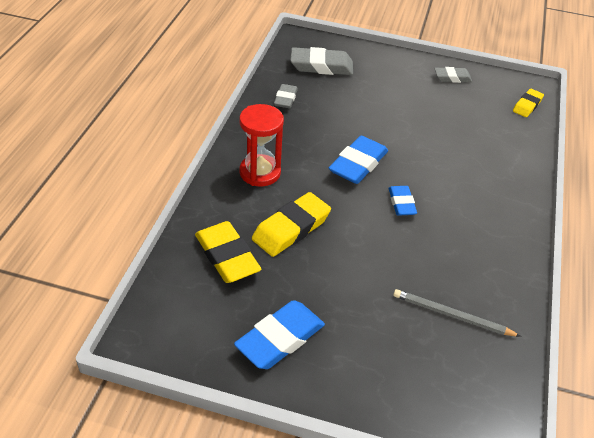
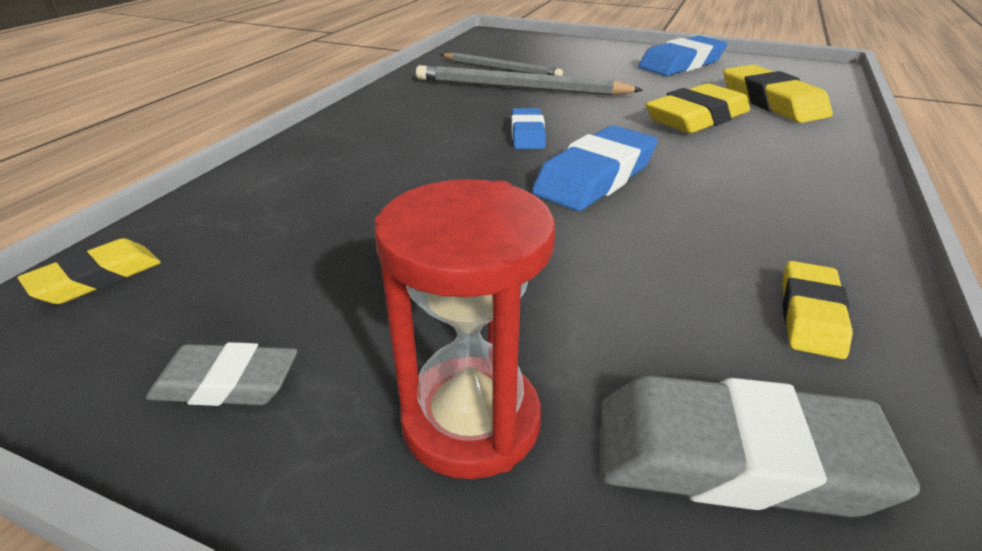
camera: 170 degrees left, 10 degrees down
(260, 172) = (781, 171): red hourglass -> red hourglass (471, 421)
(285, 99) = (810, 315): grey eraser -> yellow eraser
(424, 273) = (519, 88): none -> grey pencil

